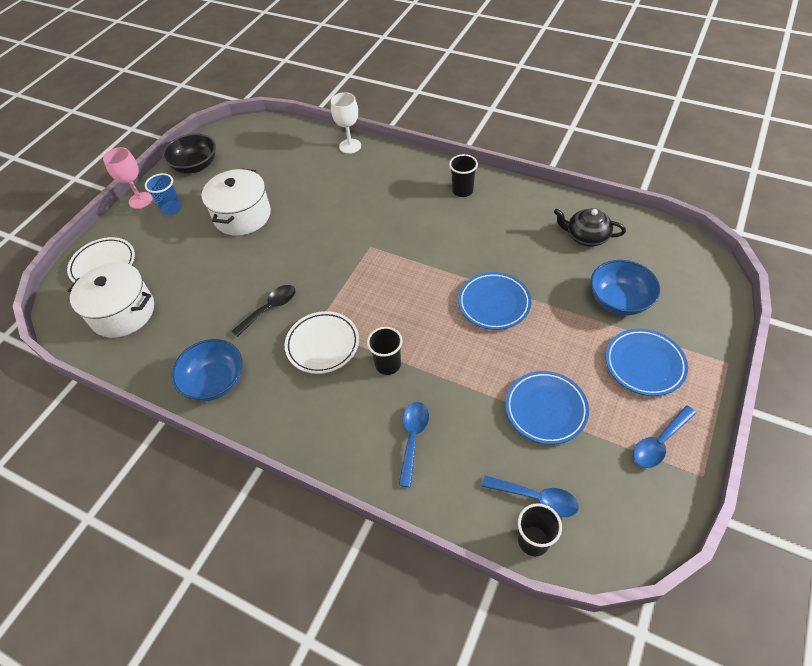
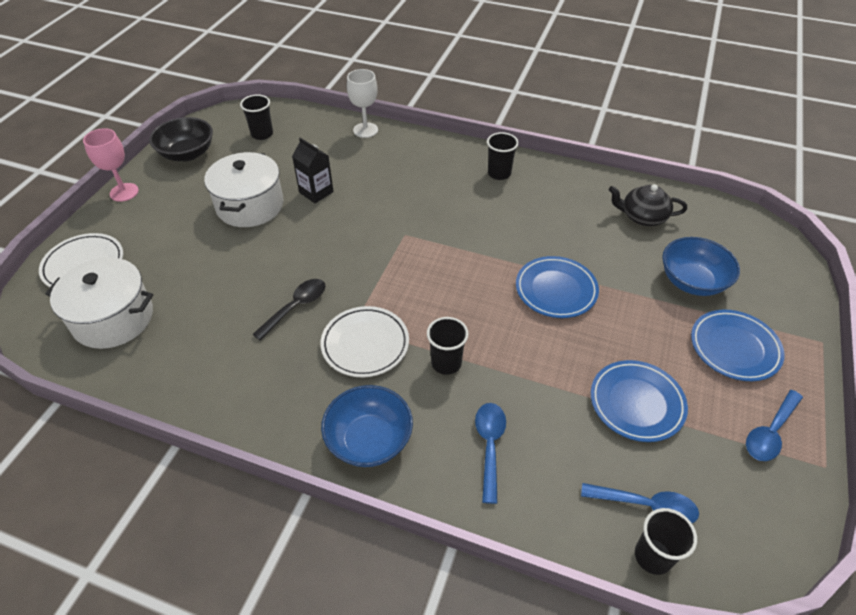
camera: 10 degrees left, 5 degrees down
(171, 208) = (163, 200): blue cup -> none
(215, 381) = (238, 393): blue bowl -> blue bowl (369, 440)
(260, 148) = (262, 134): none -> black cup
(299, 205) = (316, 192): none -> black carton

